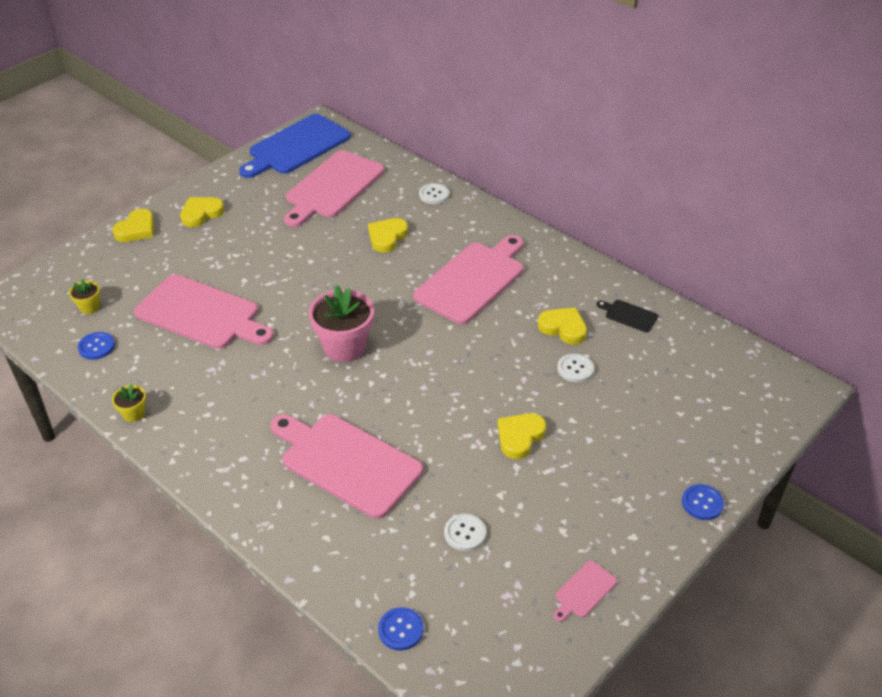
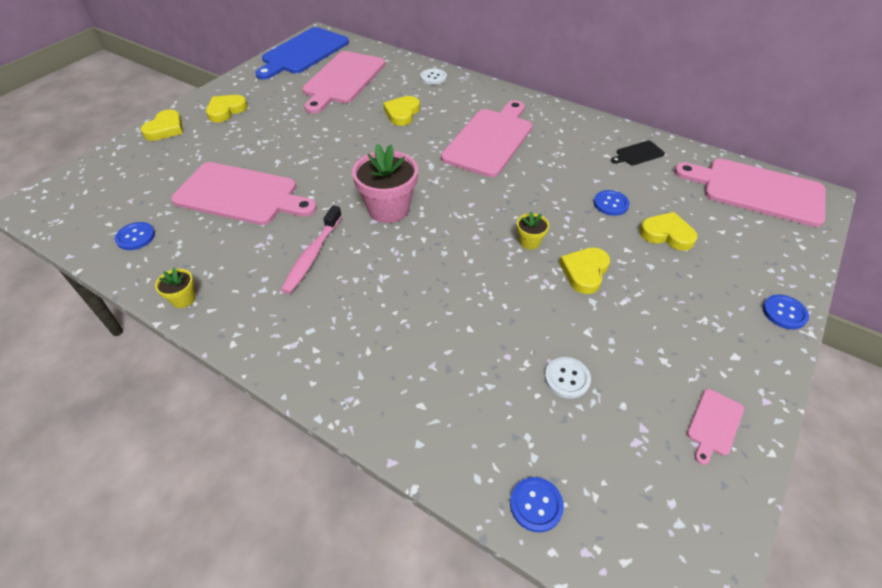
camera: 10 degrees left, 5 degrees up
(89, 307) = (125, 201): yellow flower pot -> yellow flower pot (529, 242)
(259, 386) = (312, 255): none -> pink toothbrush
(346, 462) = (421, 320): pink cutting board -> pink cutting board (757, 191)
(563, 328) = (585, 170): yellow heart -> yellow heart (667, 234)
(575, 369) = (610, 204): white button -> blue button
(629, 315) = (638, 154): black cutting board -> black cutting board turned 45 degrees counterclockwise

